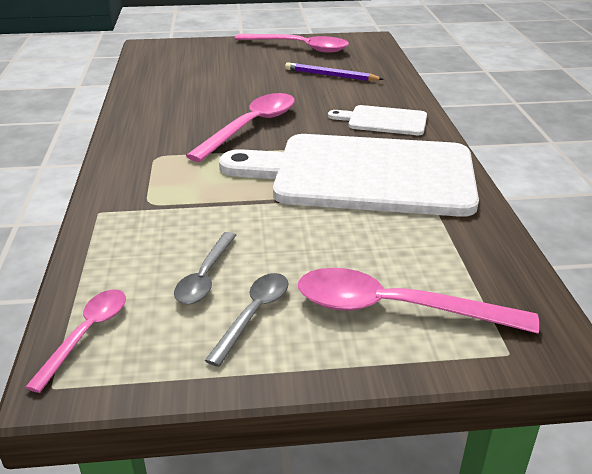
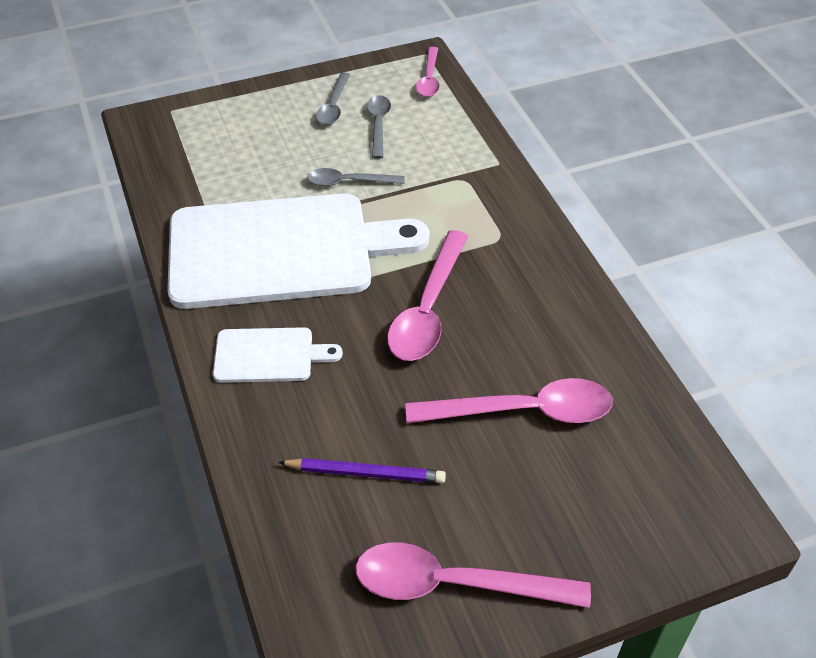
camera: 165 degrees right, 15 degrees up
(275, 219) = (348, 182): none -> grey spoon
(396, 309) = (241, 125): pink spoon -> pink spoon (523, 411)

